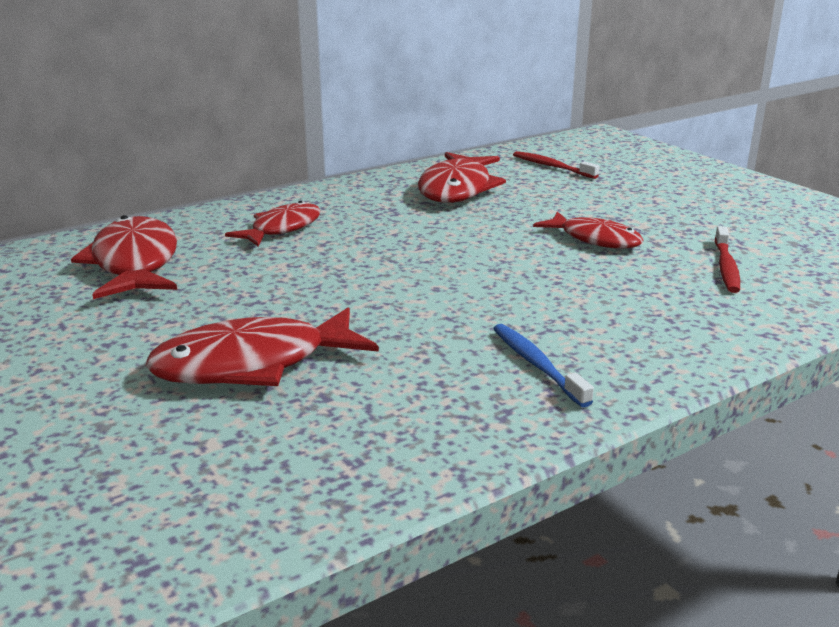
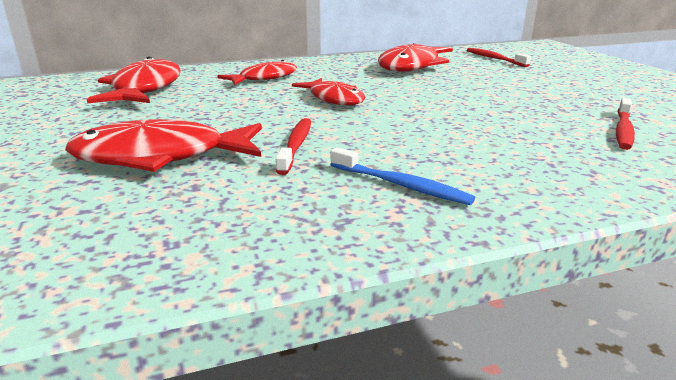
camera: 15 degrees right, 0 degrees up
(396, 329) = (296, 145): none -> red toothbrush
(537, 365) = (401, 185): blue toothbrush -> blue toothbrush turned 135 degrees clockwise
(595, 239) = (506, 102): red fish -> red fish (334, 99)

